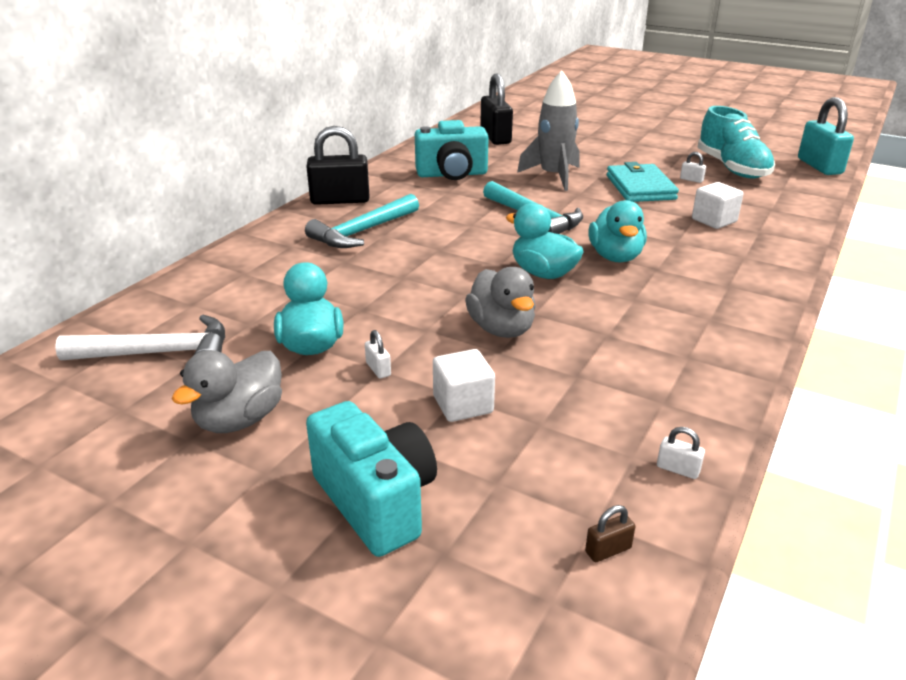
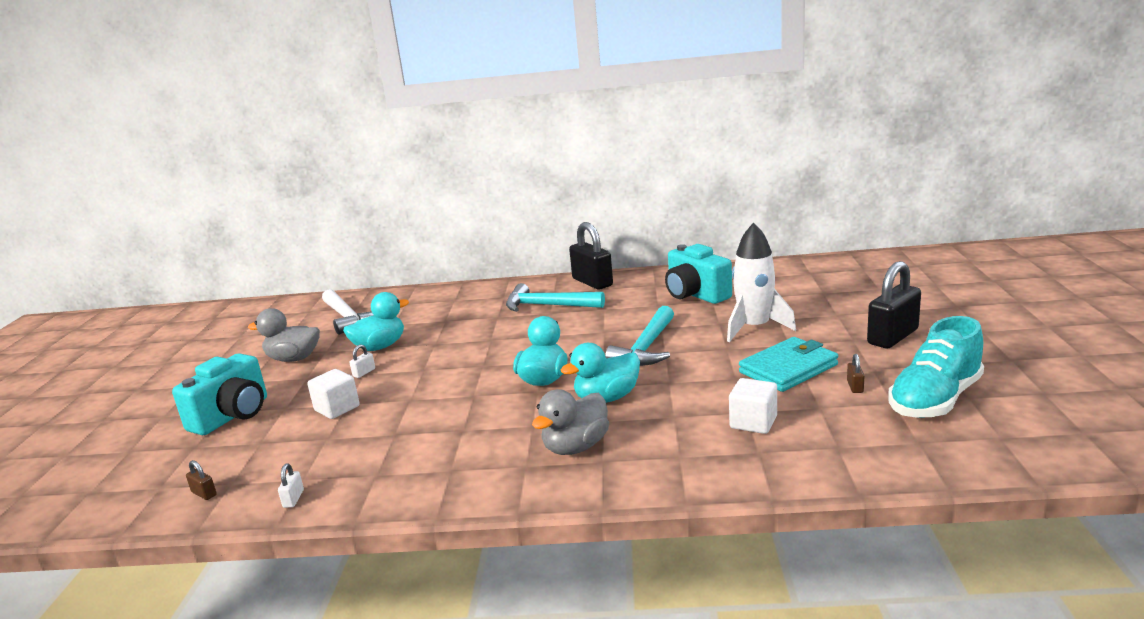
camera: 65 degrees right, 10 degrees down
(495, 137) = (812, 281): black padlock -> black padlock (892, 337)
(501, 329) = (441, 391): grey duck -> grey duck (576, 447)
(554, 176) = (754, 328): grey rocket -> white rocket
(691, 180) = (855, 386): white padlock -> brown padlock
(819, 166) = (1055, 452): turquoise padlock -> none

